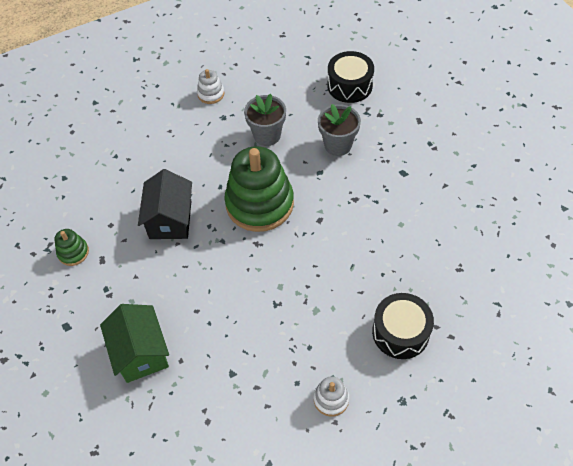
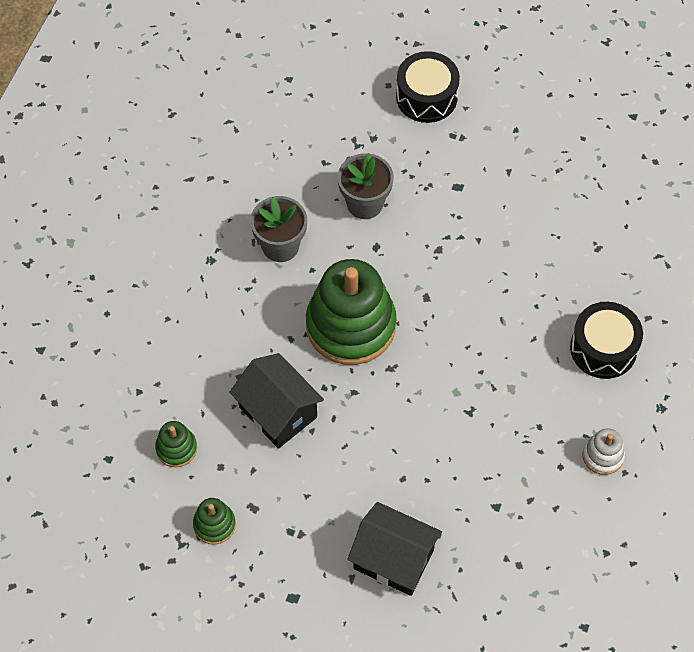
camera: 45 degrees left, 5 degrees up
(100, 198) = (176, 448): none -> green stacking toy
(141, 352) = (393, 559): green house -> black house
(211, 94) = (167, 243): white stacking toy -> none
(349, 86) = (309, 126): black drum -> black drum (426, 97)

